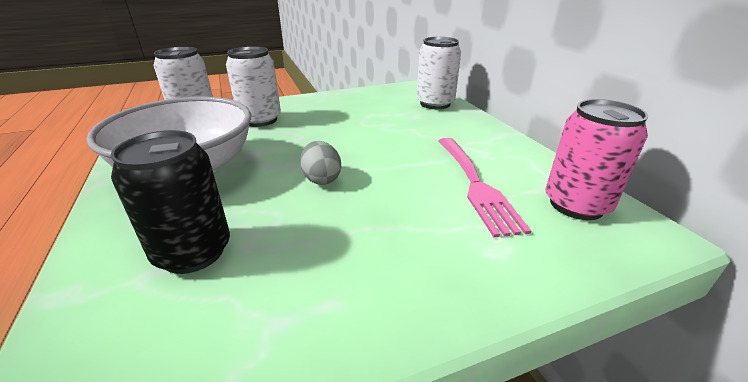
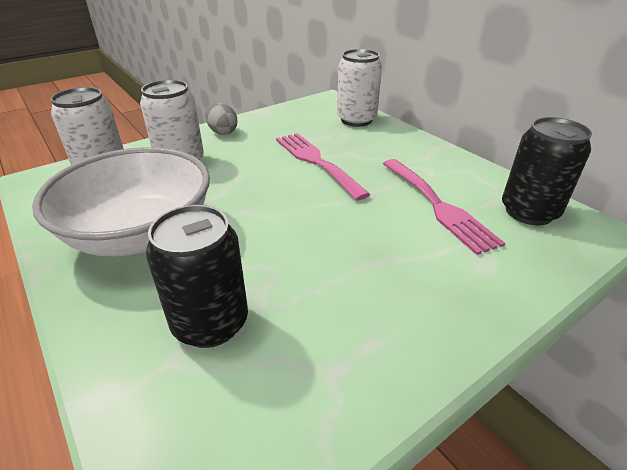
camera: 15 degrees left, 5 degrees up
(321, 179) = (291, 222): grey egg -> grey egg (222, 132)
(376, 133) = (316, 161): none -> pink fork
(576, 205) = (529, 212): pink can -> black can

